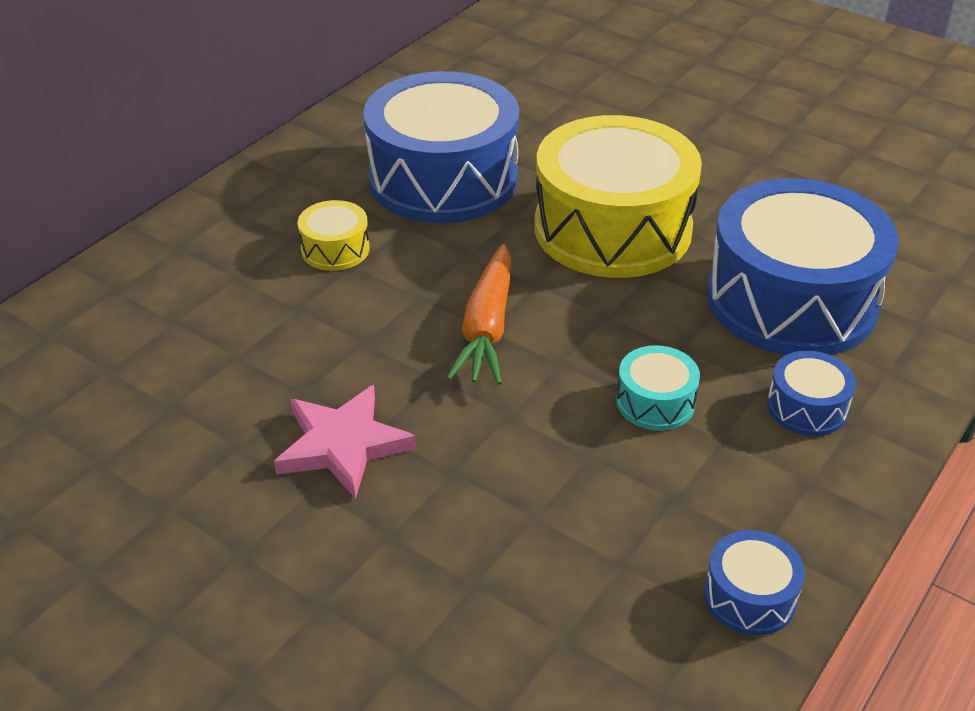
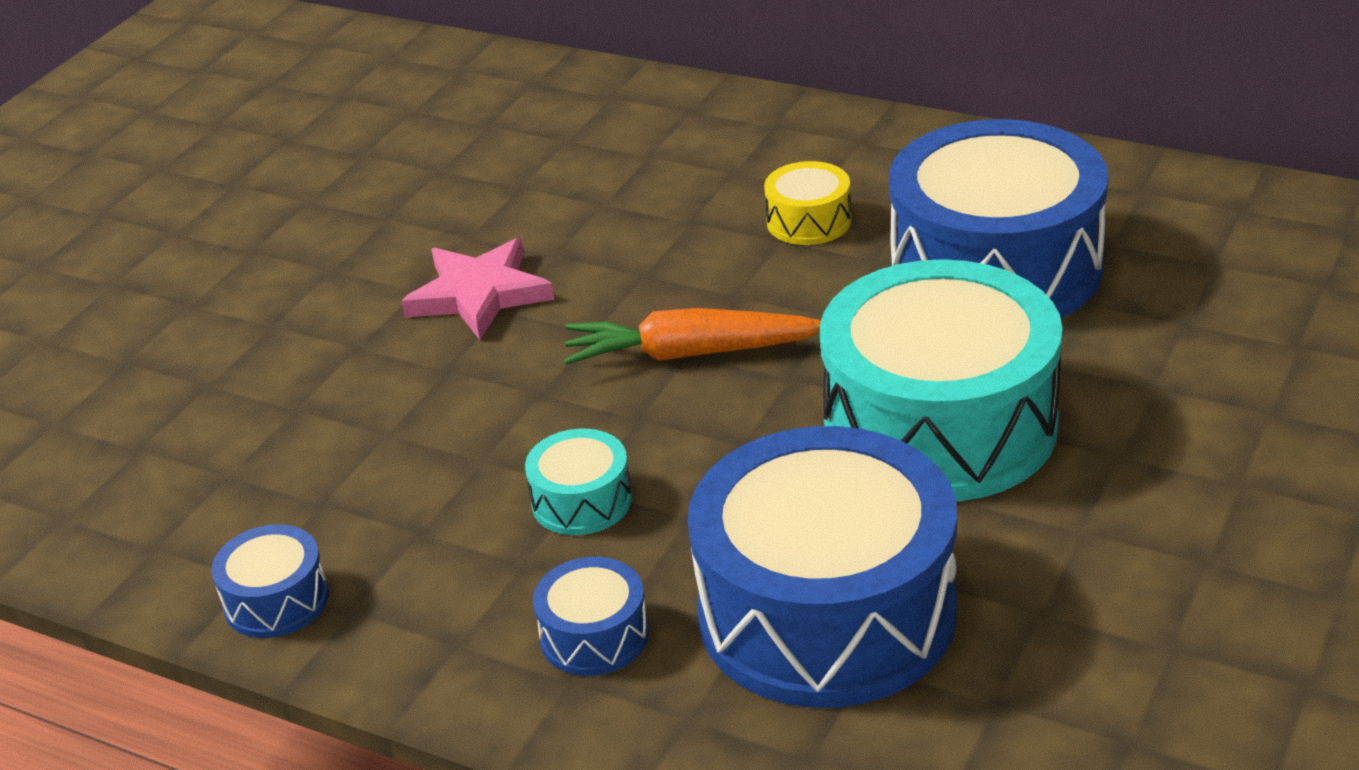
camera: 85 degrees right, 5 degrees down
(612, 228) = (940, 426): yellow drum -> turquoise drum

